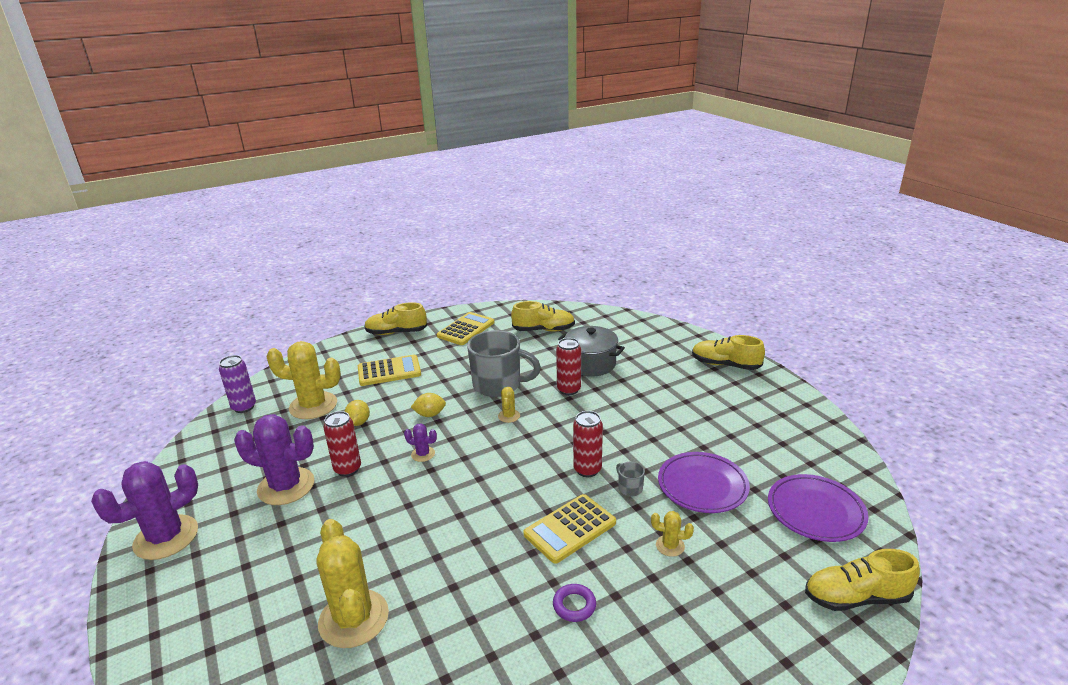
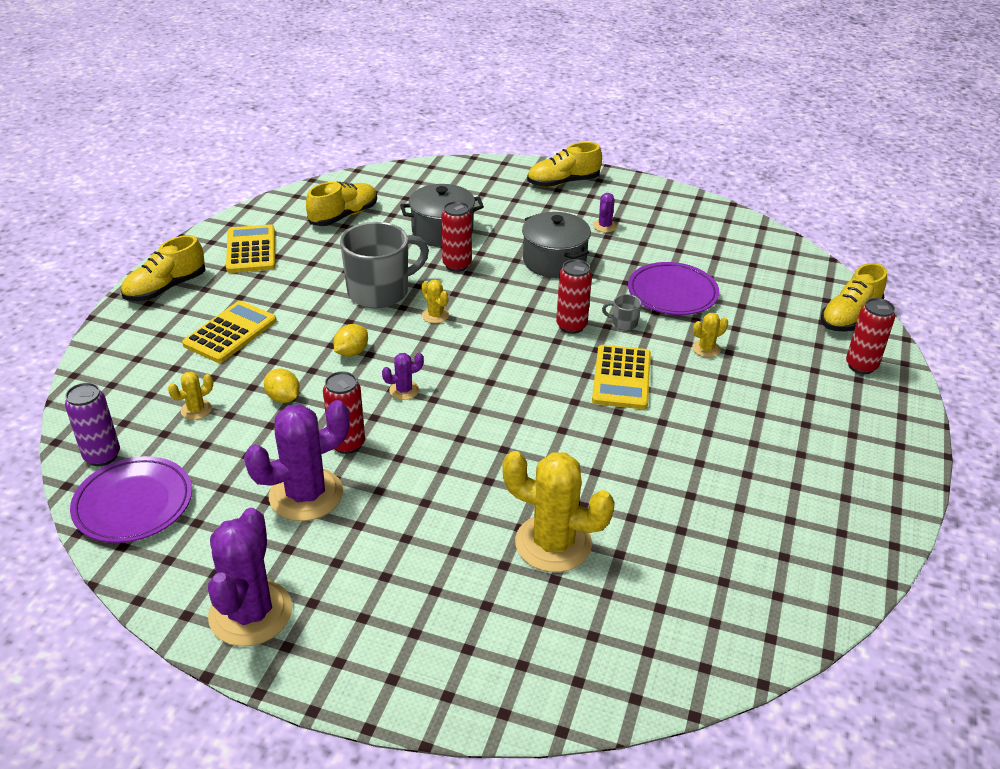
camera: 45 degrees left, 10 degrees up
(313, 406) = (196, 410): yellow cactus -> yellow cactus, size x0.45
(574, 605) = (698, 427): purple ring -> none
(640, 417) = (554, 261): none -> grey pot
(715, 409) = (604, 226): none -> purple cactus
(806, 651) = (861, 366): none -> red can
(815, 511) = (765, 272): purple plate -> purple plate (133, 504)

